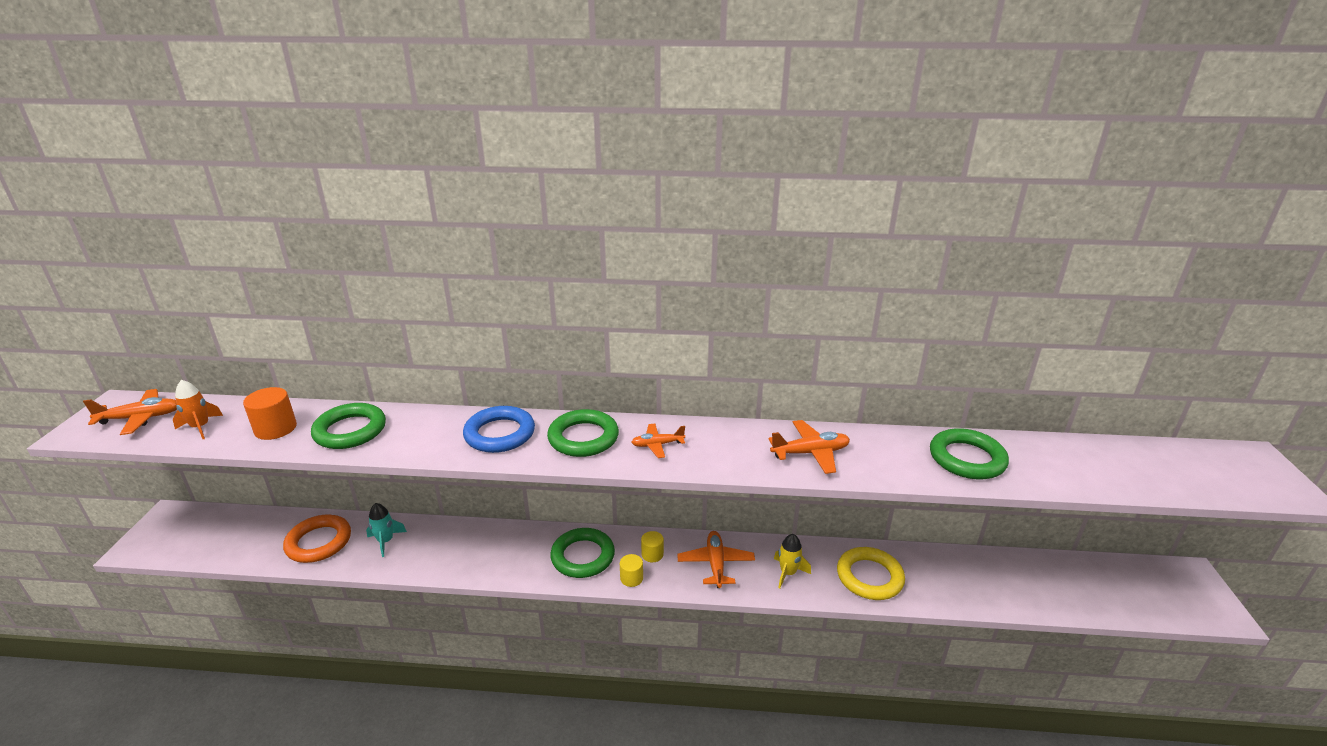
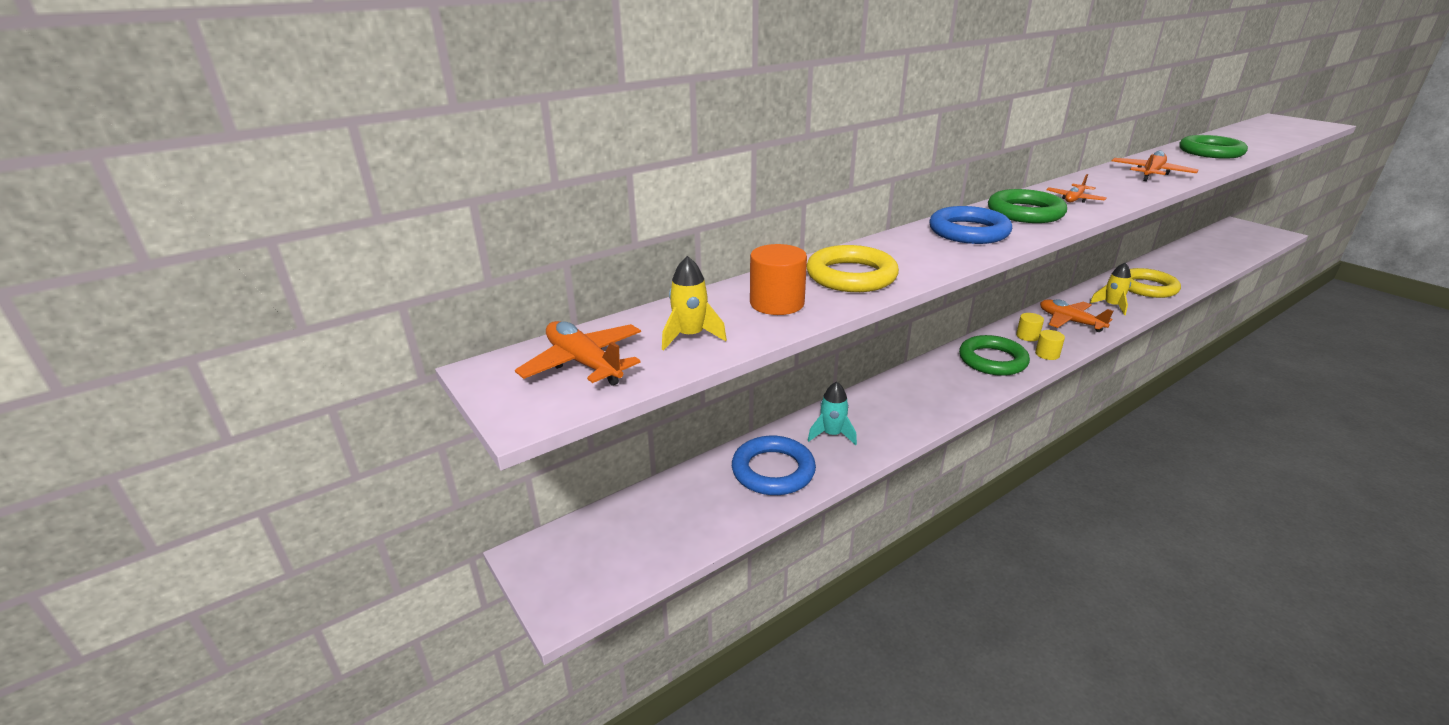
camera: 40 degrees left, 0 degrees up
(141, 418) = (584, 363): orange plane -> orange plane turned 75 degrees counterclockwise
(200, 427) = (690, 336): orange rocket -> yellow rocket
(319, 542) = (773, 471): orange ring -> blue ring
(350, 431) = (851, 276): green ring -> yellow ring

